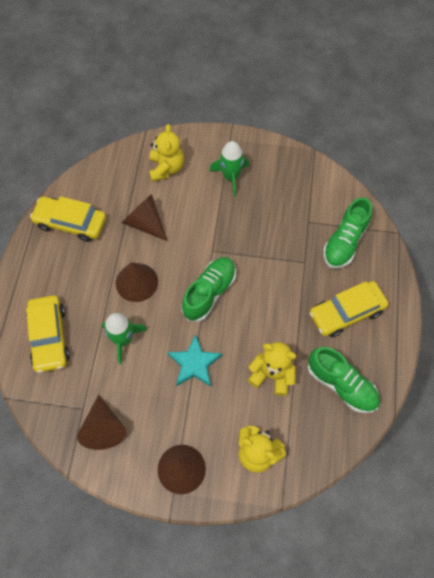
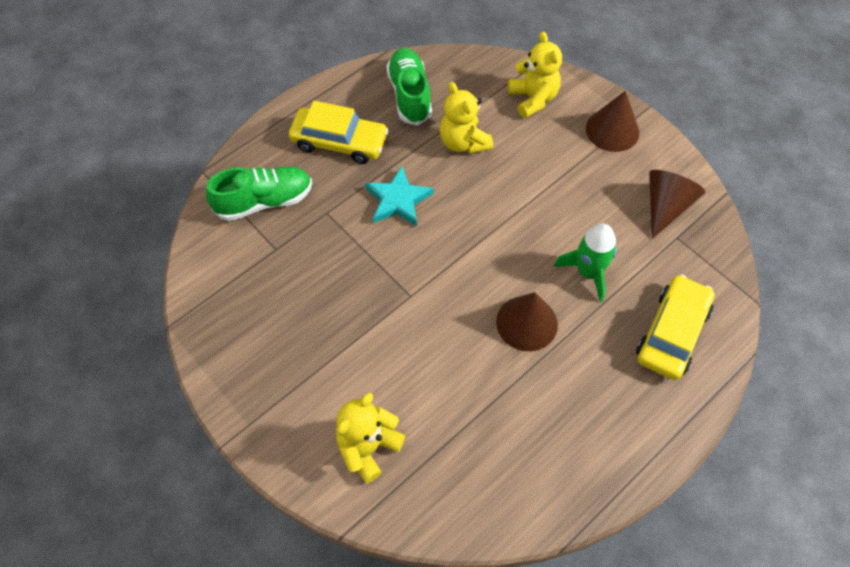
camera: 140 degrees left, 5 degrees down
(71, 223) = (555, 464): yellow car -> none
(145, 223) = (459, 389): brown cone -> none
(194, 363) = (530, 200): turquoise star -> turquoise star (398, 200)
(209, 293) = (455, 253): green shoe -> none
(231, 177) = (301, 369): green rocket -> none

